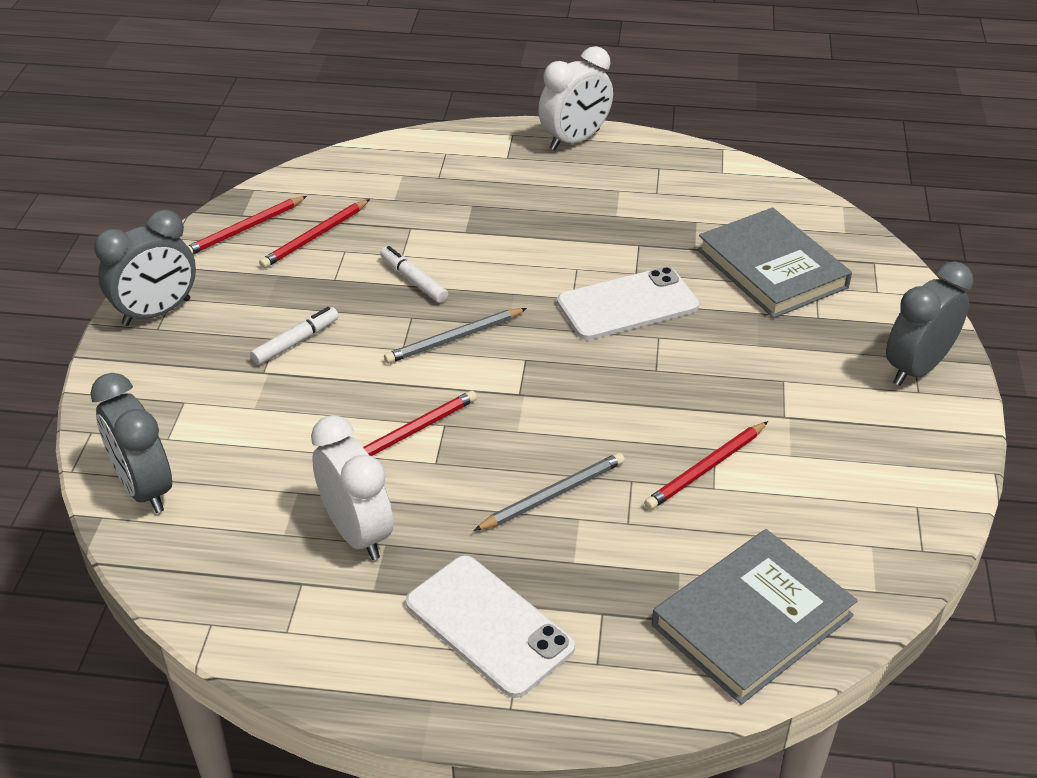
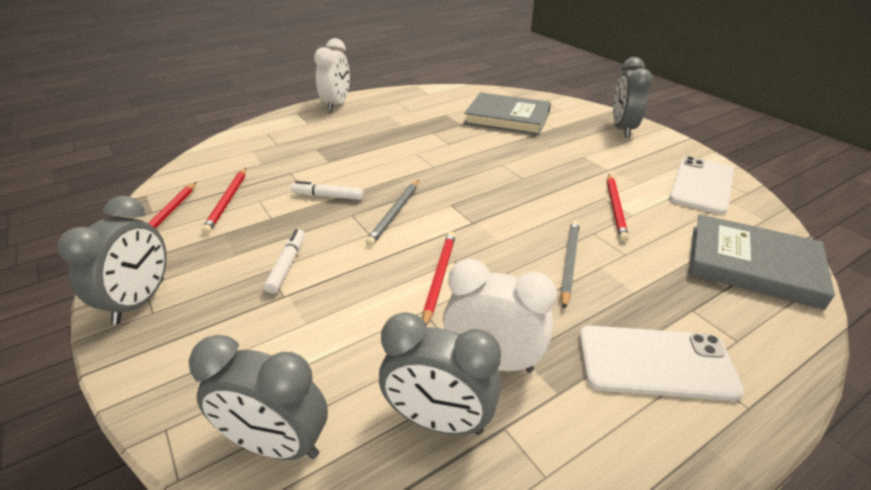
camera: 40 degrees left, 5 degrees down
(262, 547) = (439, 421): none -> grey clock
(627, 304) = (465, 157): white phone -> white phone (701, 185)
(752, 620) = (752, 265): grey book -> grey book turned 75 degrees counterclockwise

